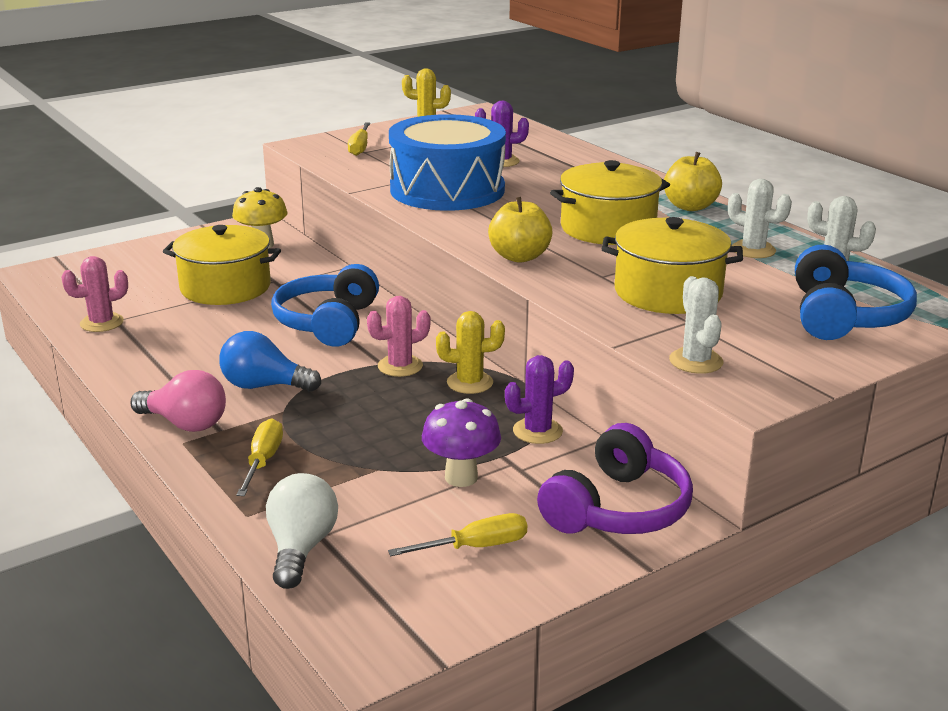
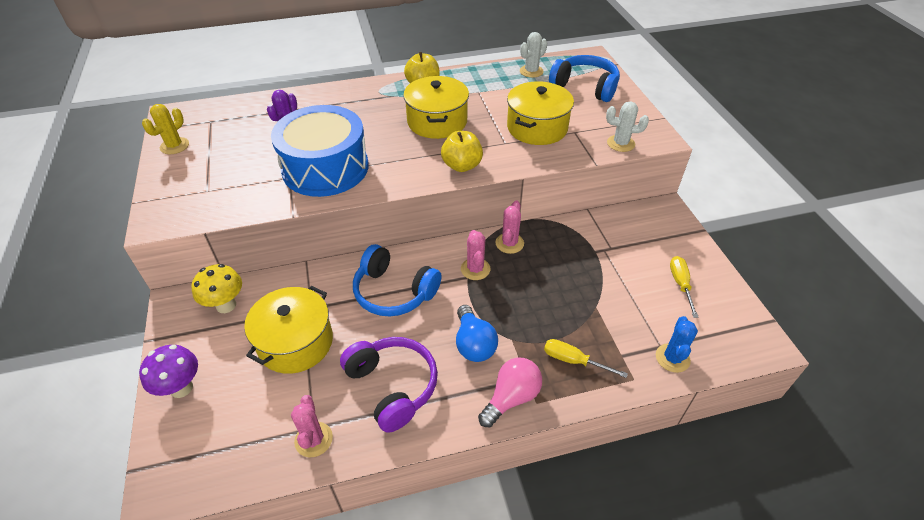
camera: 70 degrees left, 20 degrees up
(264, 386) = (473, 344): blue light bulb -> blue light bulb turned 45 degrees counterclockwise
(301, 548) = (672, 358): white light bulb -> blue cactus
(360, 148) = (195, 191): yellow screwdriver -> none
(461, 477) = (613, 273): purple mushroom -> purple mushroom (181, 388)
(470, 383) = (509, 243): yellow cactus -> pink cactus
(537, 431) = (574, 231): purple cactus -> none
(618, 509) = (655, 224): purple headphones -> purple headphones (393, 386)
(753, 250) = (495, 85): white cactus -> none

